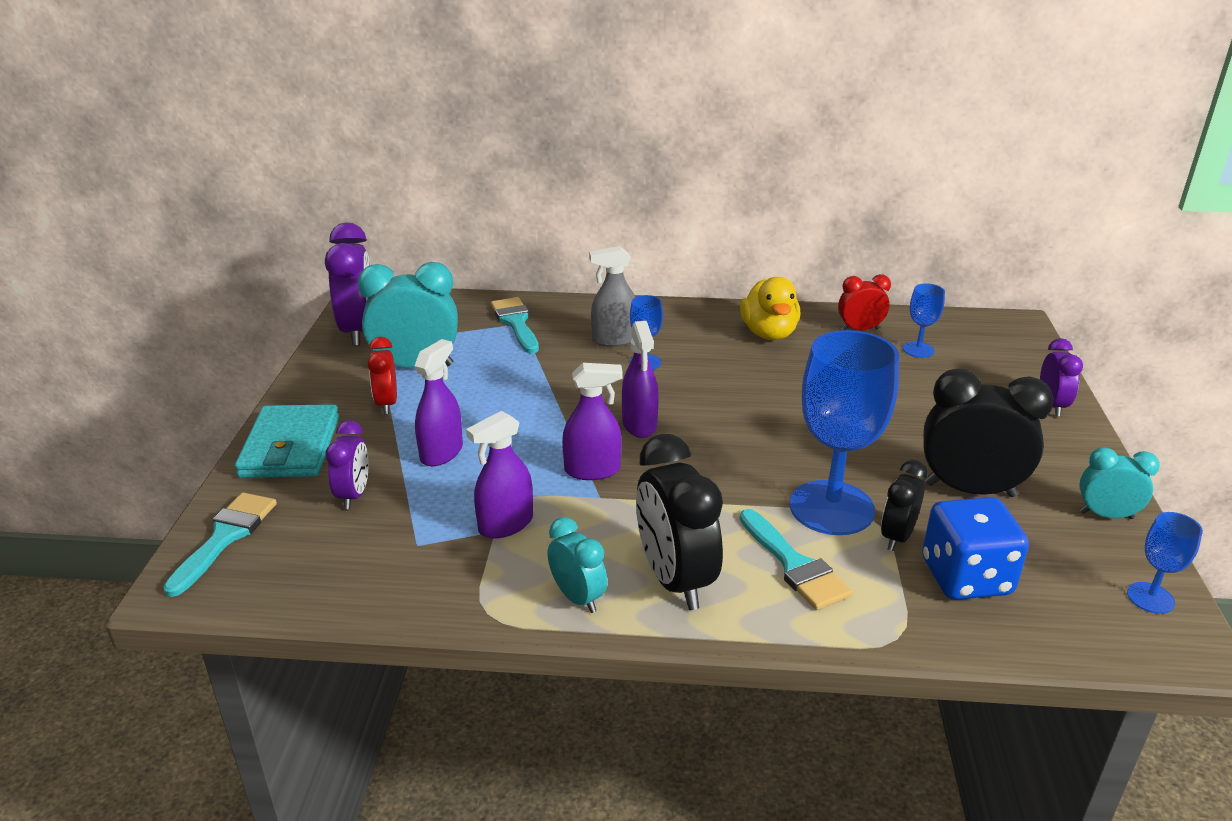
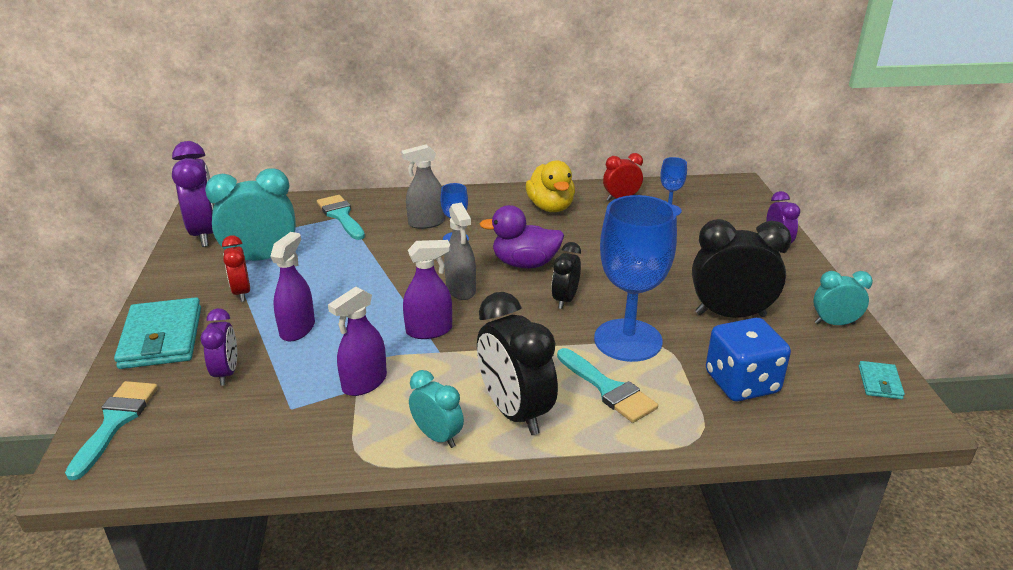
camera: 10 degrees left, 0 degrees up
(639, 425) = (461, 289): purple spray bottle -> grey spray bottle
(723, 400) = (525, 264): none -> purple duck
(897, 537) = (683, 357): black clock -> black clock (565, 300)
(1150, 598) = (879, 382): blue goblet -> turquoise wallet

